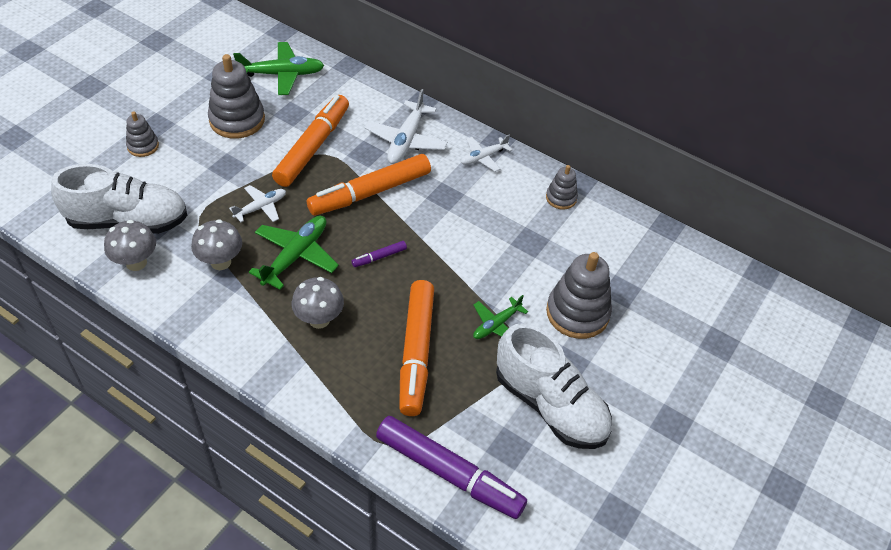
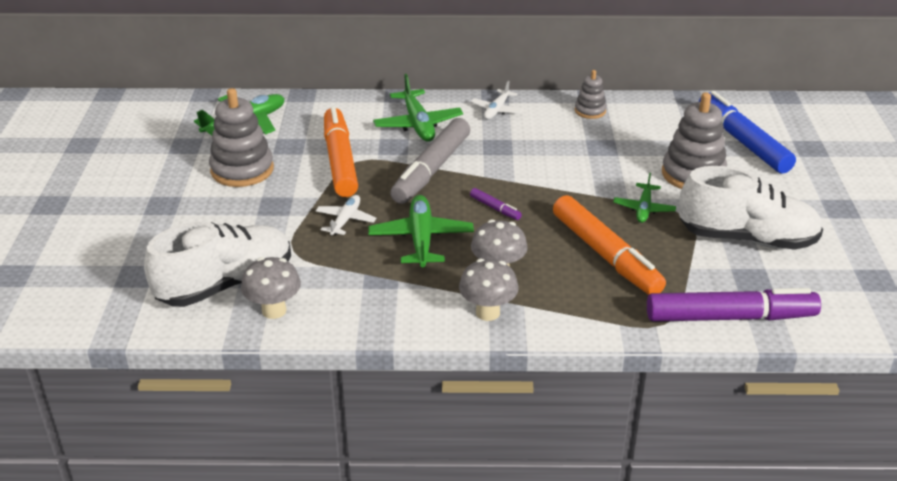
camera: 30 degrees left, 15 degrees down
(143, 146) = (169, 225): grey stacking toy -> none
(221, 262) = (357, 273): grey mushroom -> grey mushroom (487, 312)
(370, 192) = (432, 170): orange marker -> grey marker
(379, 257) = (495, 208): purple marker -> purple marker turned 75 degrees counterclockwise
(406, 140) = (418, 124): white plane -> green plane
(662, 302) = (742, 141): none -> blue marker

